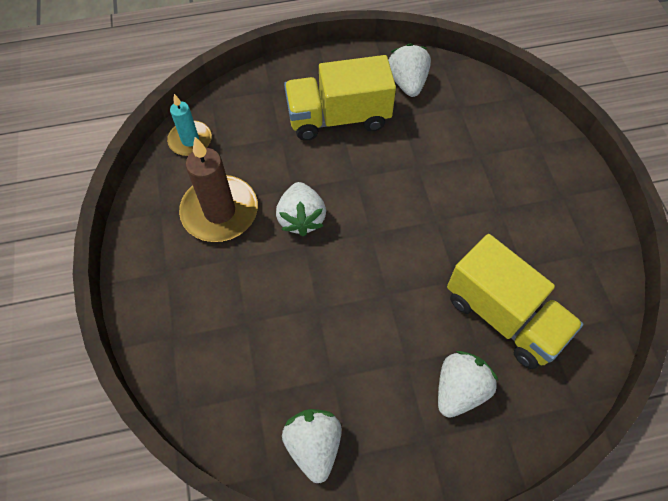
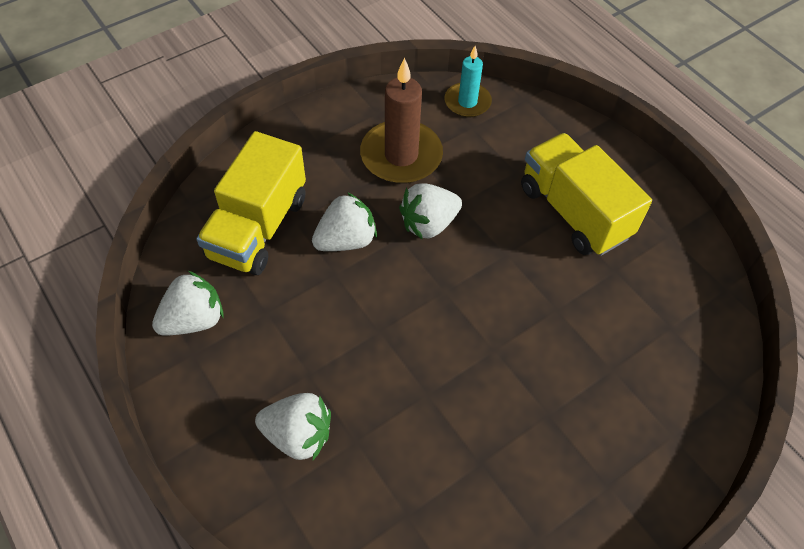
camera: 65 degrees right, 5 degrees down
(407, 83) = (668, 262): white strawberry -> white strawberry (346, 240)
(503, 316) = (405, 457): yellow truck -> yellow truck (258, 227)

